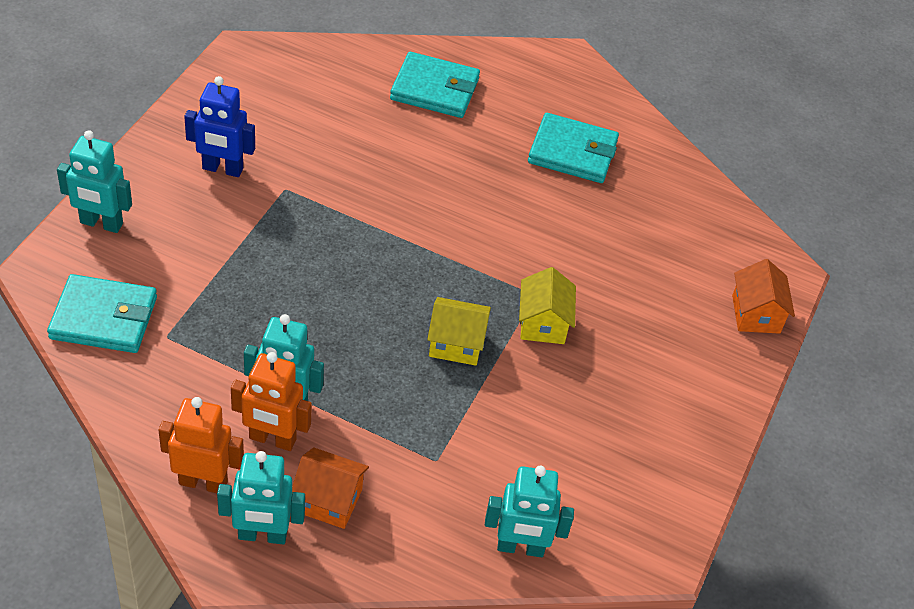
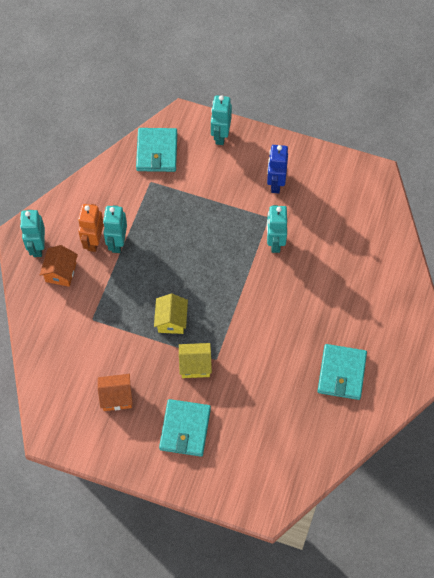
camera: 90 degrees right, 15 degrees up
(203, 482) = (64, 216): orange robot -> none
(434, 89) = (376, 286): turquoise wallet -> turquoise wallet (185, 429)
(520, 547) = (44, 365): turquoise robot -> turquoise robot (275, 242)
(756, 314) = (227, 490): orange house -> orange house (116, 397)

